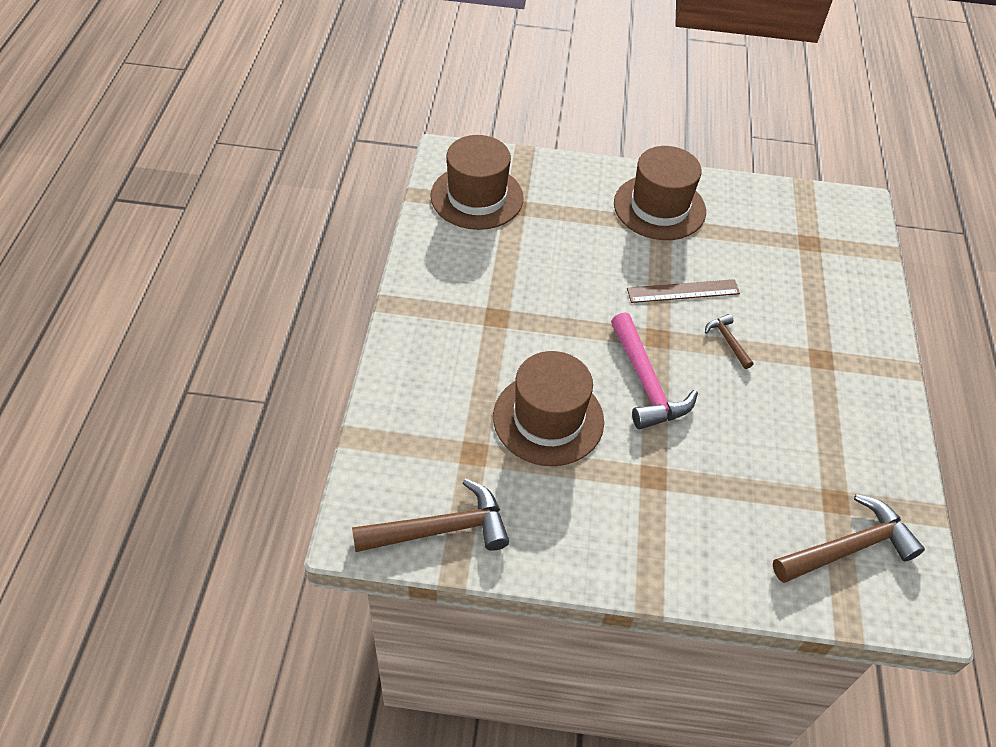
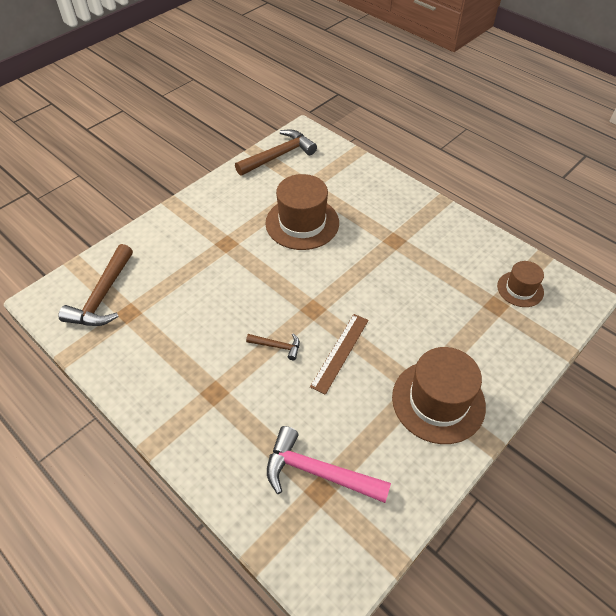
camera: 130 degrees right, 0 degrees up
(440, 529) = (279, 156): brown hammer -> brown hammer turned 150 degrees counterclockwise
(477, 197) = (520, 289): brown hat -> brown hat, size x0.56
(646, 383) = (286, 280): pink hammer -> pink hammer (318, 472)

